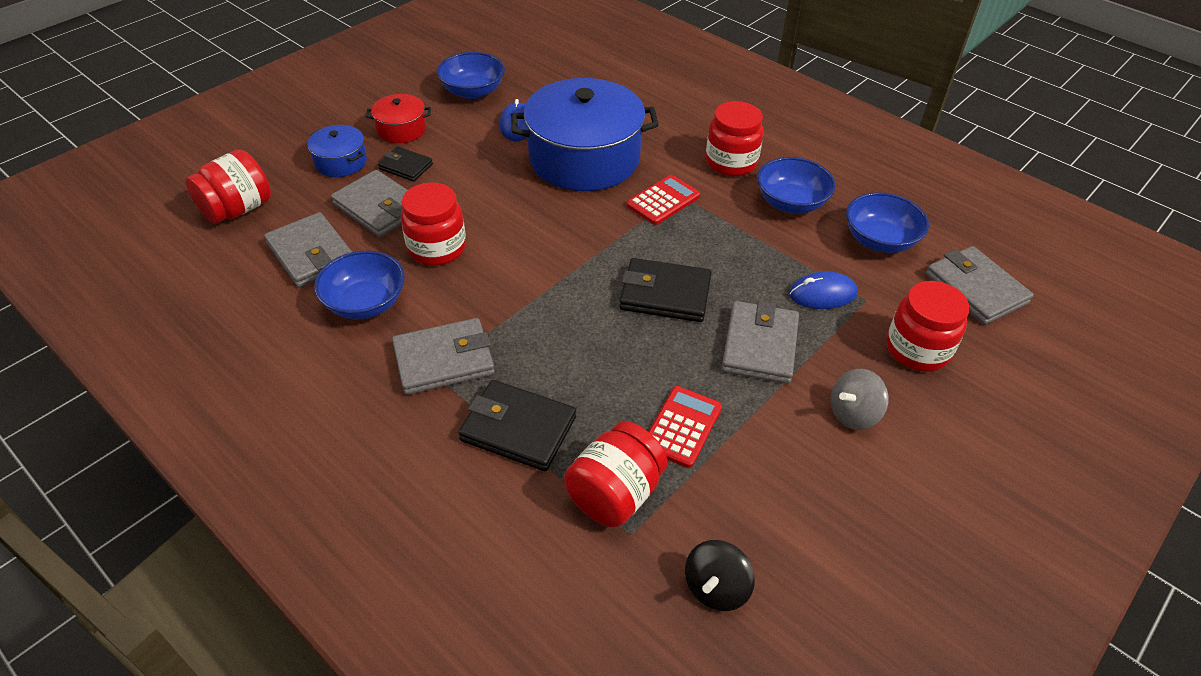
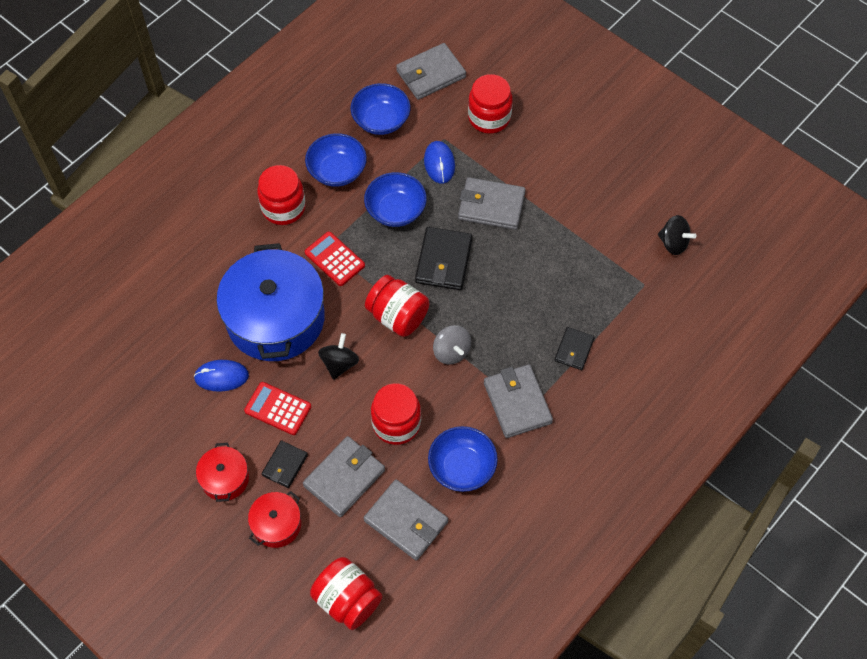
camera: 90 degrees left, 15 degrees up
(311, 254) = (406, 521): grey wallet -> grey wallet turned 75 degrees clockwise
(341, 162) = (276, 524): blue pot -> red pot
(473, 91) = (161, 421): blue bowl -> blue bowl (395, 210)
(518, 429) = (574, 350): black wallet -> black wallet, size x0.60
(522, 204) = (339, 363): none -> black spinning top
(615, 494) = (618, 293): red jar -> red jar (398, 316)
(682, 427) = (564, 255): red calculator -> red calculator (278, 409)
(853, 414) = (546, 161): grey spinning top -> grey spinning top (451, 352)

